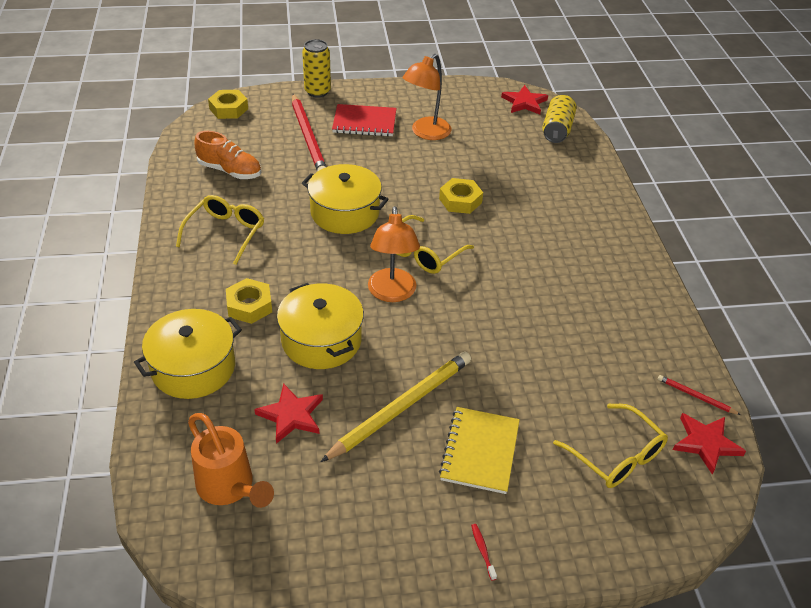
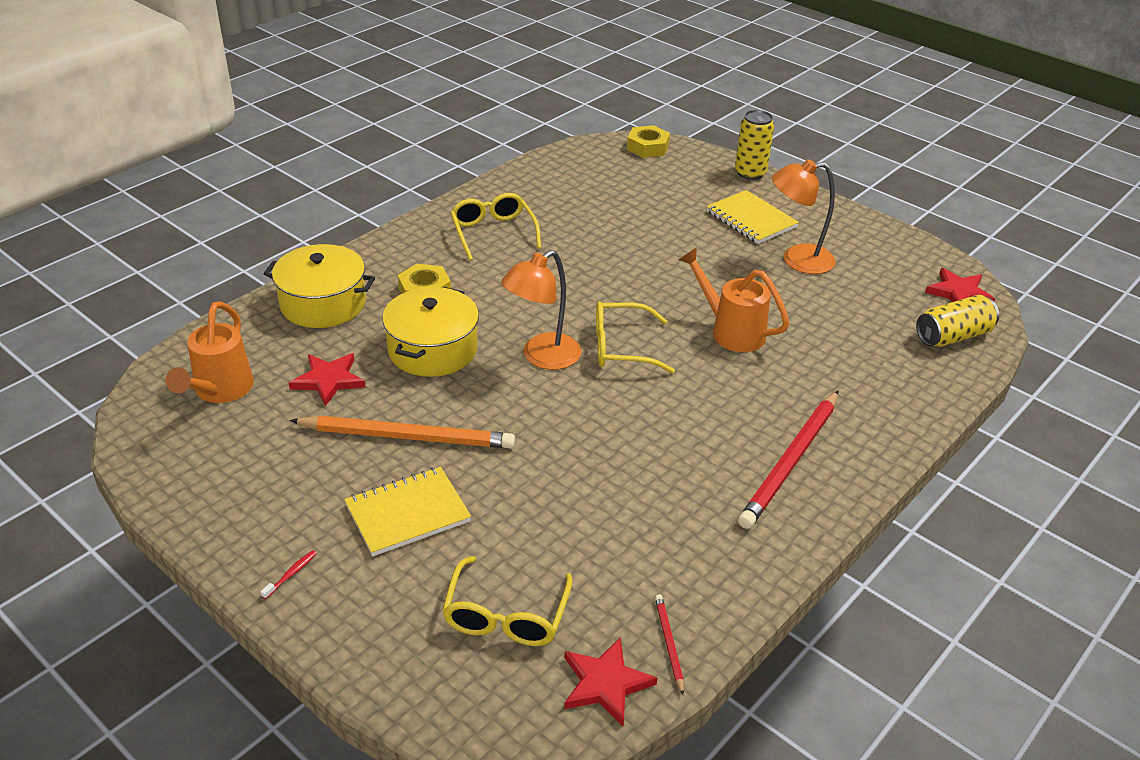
camera: 50 degrees right, 5 degrees down
(226, 233) = (493, 232): yellow glasses -> yellow glasses turned 90 degrees counterclockwise
(230, 171) = (571, 192): orange shoe -> none
(308, 137) = (678, 203): red pencil -> red pencil (791, 462)
(345, 213) = (609, 276): yellow pot -> none
(364, 122) = (751, 219): red notebook -> yellow notebook
(401, 407) = (407, 436): yellow pencil -> orange pencil
(460, 200) = (731, 331): yellow nut -> orange watering can

